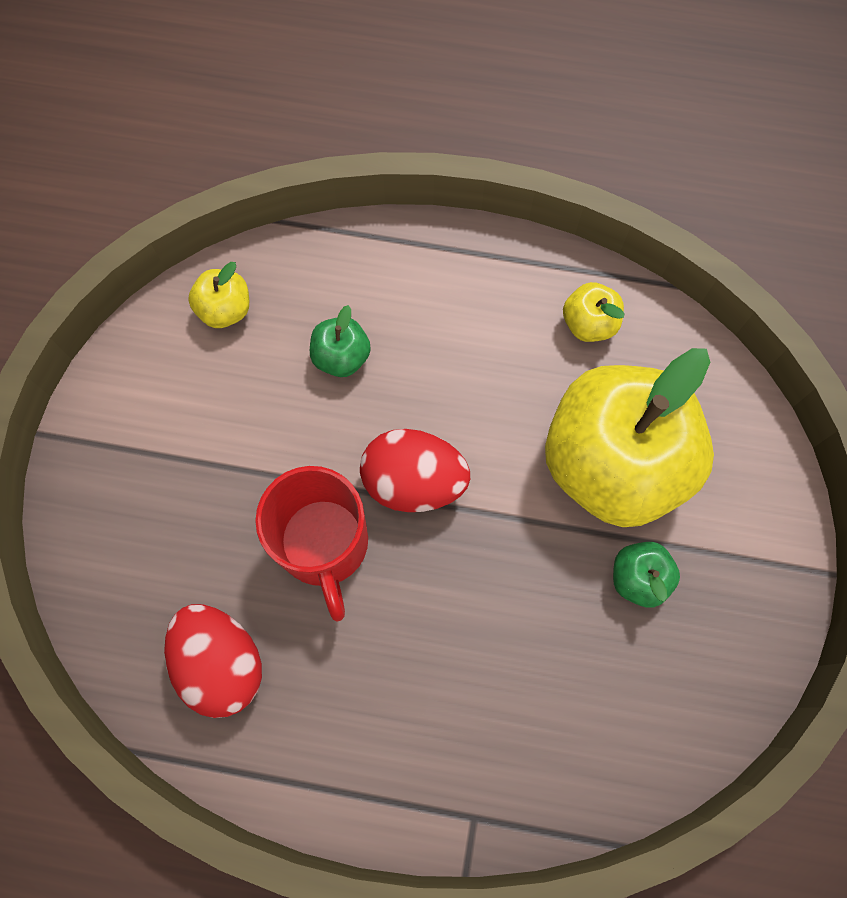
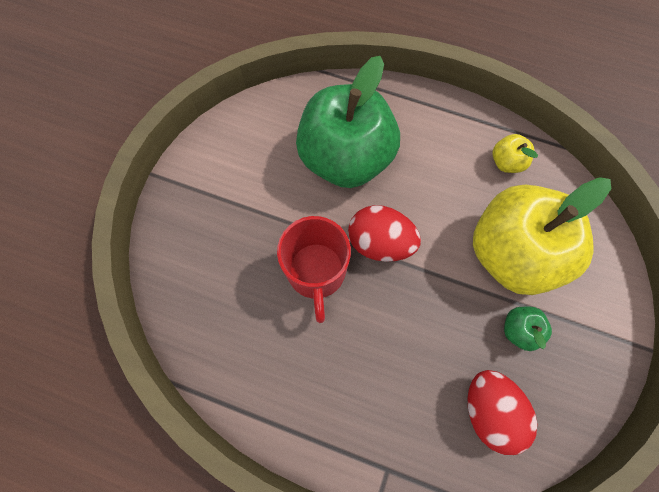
camera: 10 degrees right, 0 degrees up
(221, 663) = (239, 336): red egg -> red egg (489, 409)
(225, 309) = (278, 117): yellow apple -> none
(341, 356) = (345, 157): green apple -> green apple, size x2.48

